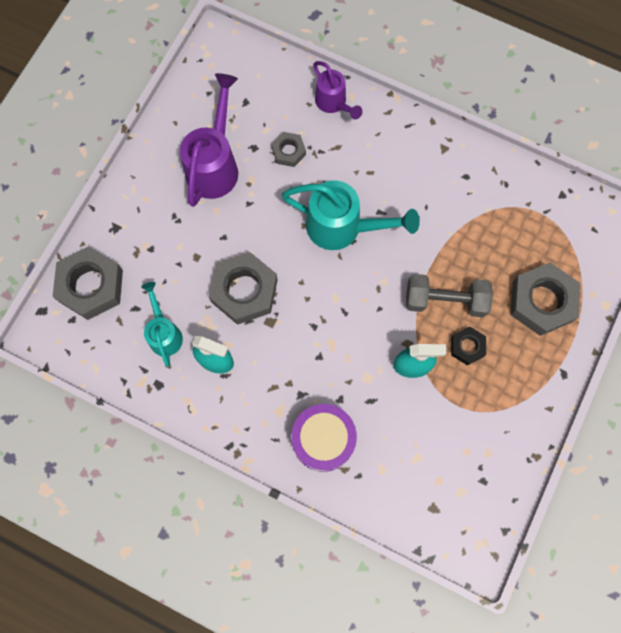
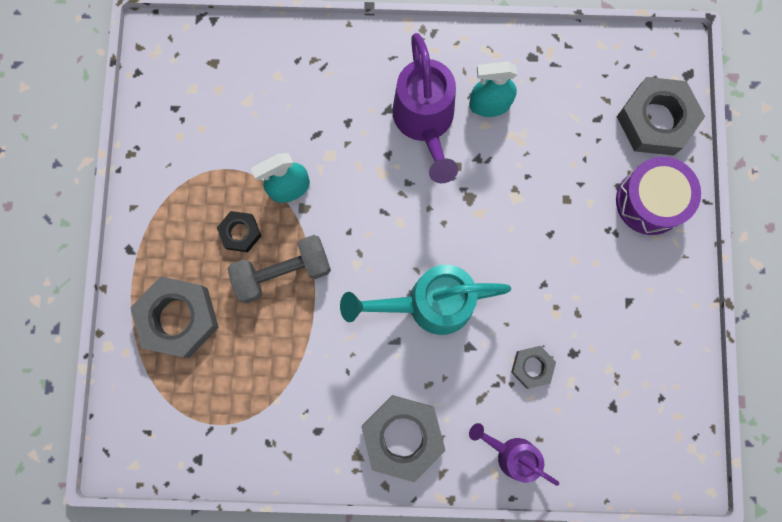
camera: 155 degrees right, 5 degrees up
(164, 333) = (555, 108): turquoise watering can -> none
(215, 164) = (605, 313): purple watering can -> purple watering can (425, 123)
(244, 291) = (497, 186): grey nut -> grey nut (402, 436)
(323, 439) = (346, 77): purple drum -> purple drum (650, 201)

